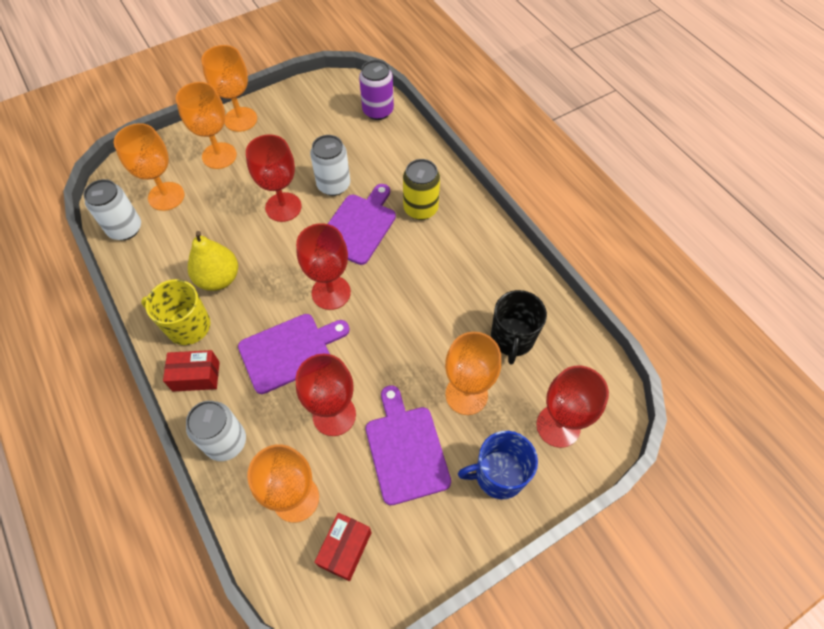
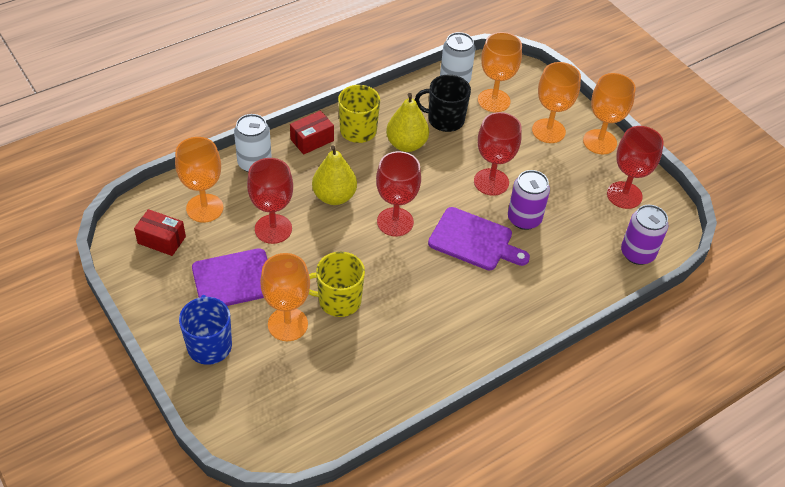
camera: 85 degrees right, 10 degrees down
(196, 376) = (312, 140): red box -> red box turned 60 degrees clockwise
(289, 351) = (334, 196): purple cutting board -> yellow pear
(333, 185) = (524, 219): white can -> purple can
(420, 209) = (502, 291): yellow can -> none
(434, 346) = (338, 300): none -> yellow mug
(512, 338) = (346, 365): black mug -> black mug (445, 120)
(558, 426) = (252, 397): red goblet -> red goblet (624, 195)

